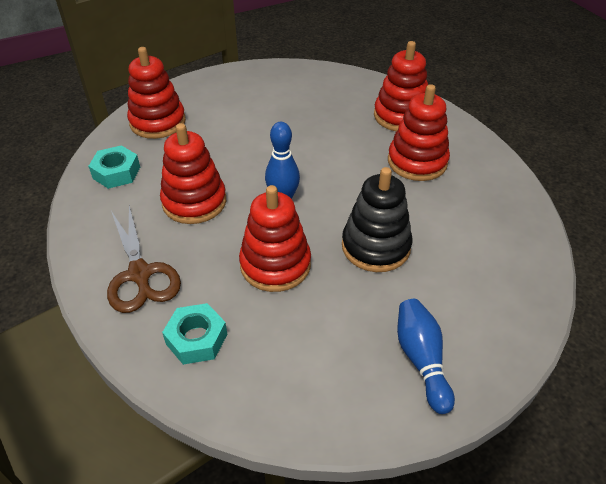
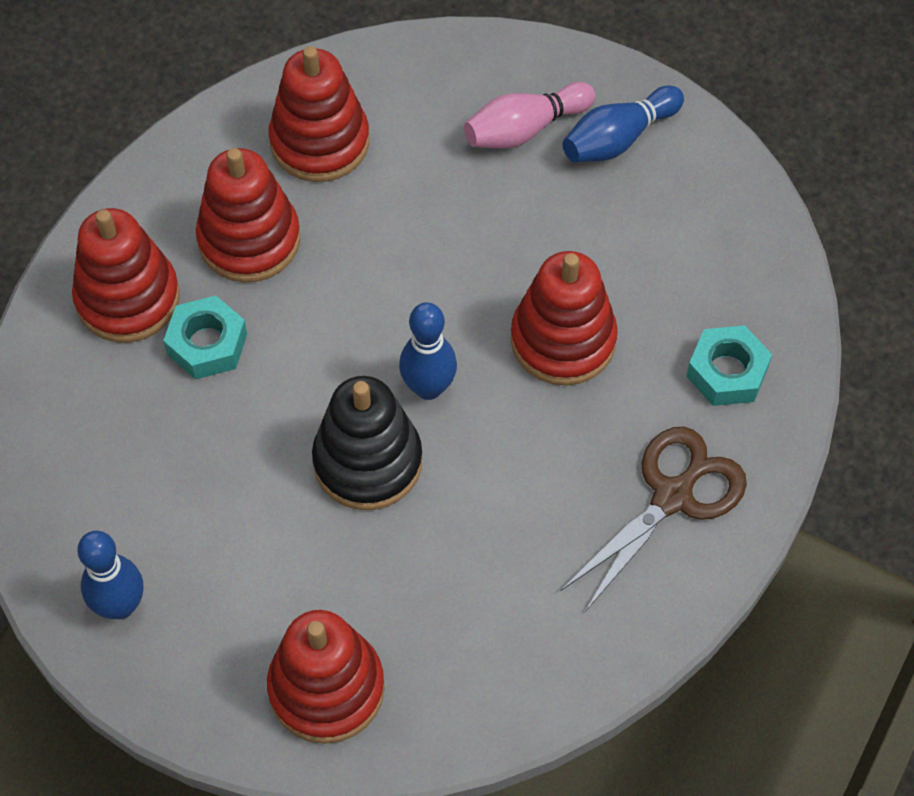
camera: 115 degrees left, 15 degrees up
(116, 172) = (495, 667): turquoise nut -> turquoise nut (207, 344)
(194, 202) = (499, 506): red stacking toy -> red stacking toy (320, 142)
(244, 81) = (120, 605): none -> blue bowling pin
(376, 246) = (465, 236): black stacking toy -> black stacking toy (368, 461)
(451, 307) = (525, 129): none -> pink bowling pin

